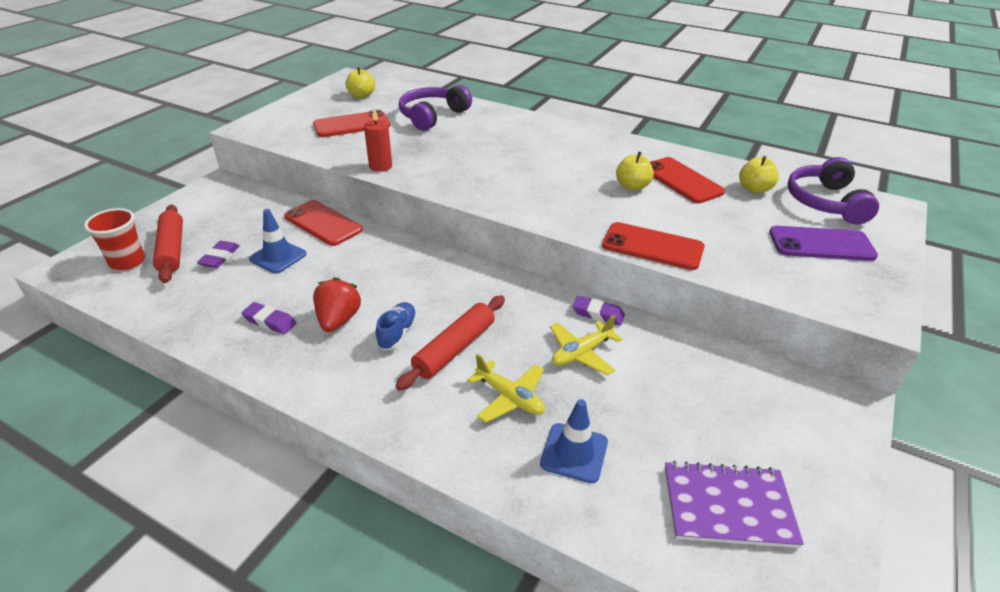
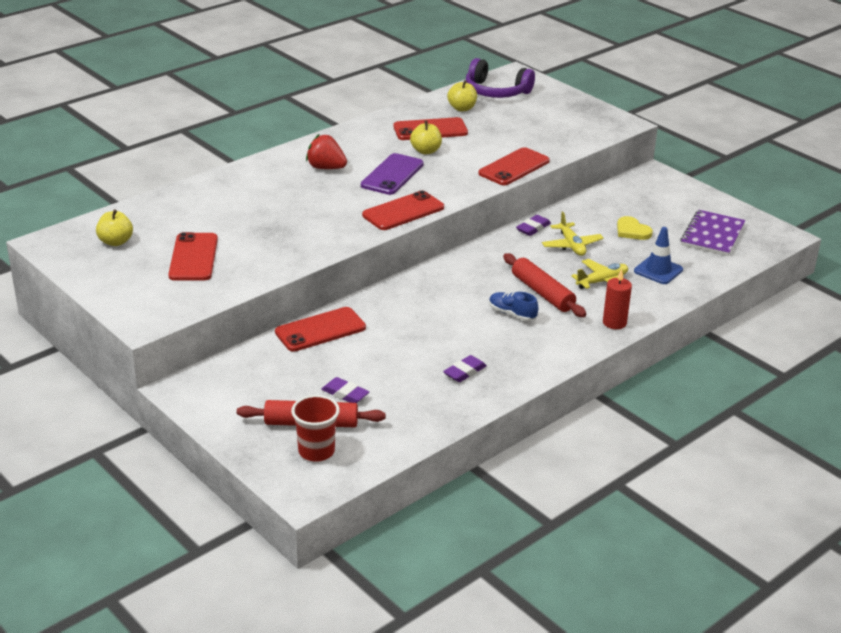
camera: 70 degrees left, 5 degrees down
(278, 257) = (365, 360): blue traffic cone -> none
(338, 320) = (481, 338): red strawberry -> red strawberry (326, 168)
(380, 166) = (305, 254): red candle -> red candle (614, 323)
(432, 116) = (212, 210): purple headphones -> none
(493, 198) = (403, 211): none -> red phone
(663, 405) = (632, 231): none -> yellow heart
(821, 244) = (544, 112): purple phone -> purple phone (392, 175)

